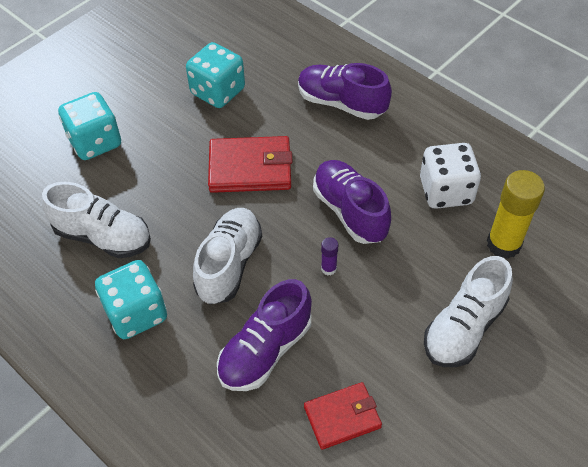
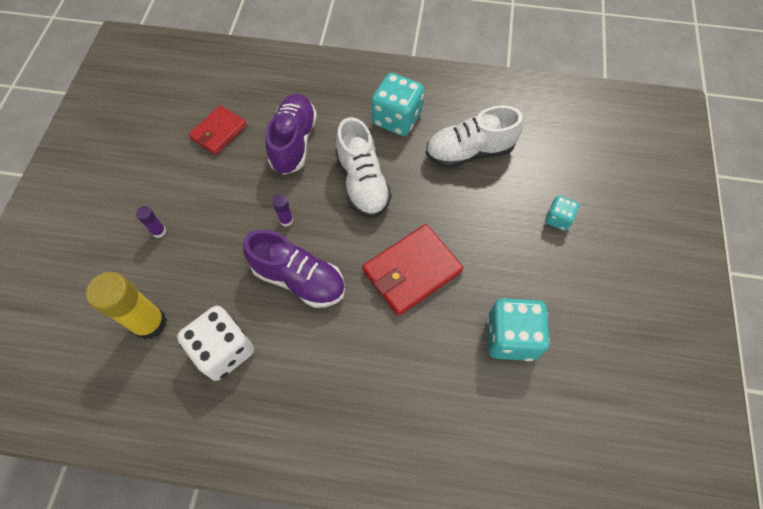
camera: 145 degrees right, 10 degrees up
(95, 142) = (558, 219): turquoise dice -> turquoise dice, size x0.53
(341, 103) = (382, 400): purple shoe -> none
(464, 327) = (159, 231): white shoe -> purple glue stick

